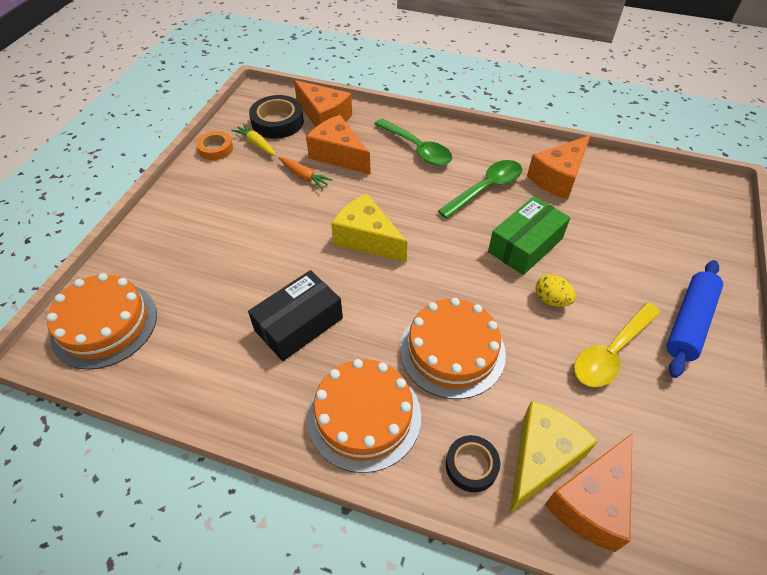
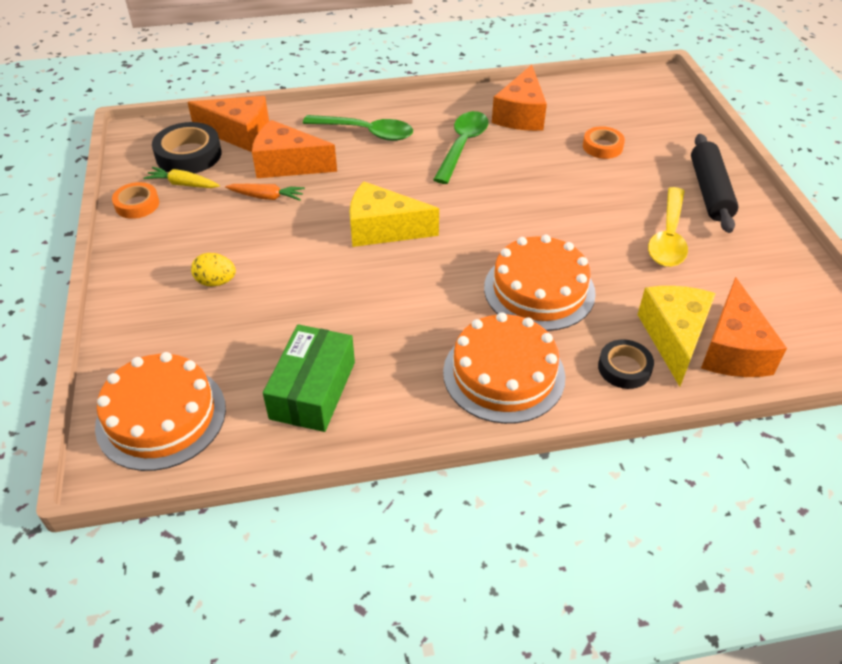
camera: 30 degrees left, 5 degrees down
(299, 324) = (377, 328): black box -> none
(525, 245) = (535, 181): green box -> green box (312, 390)
(551, 300) = (591, 216): yellow egg -> yellow egg (216, 282)
(612, 235) = (602, 146): none -> orange tape
(689, 323) = (710, 191): blue rolling pin -> black rolling pin

